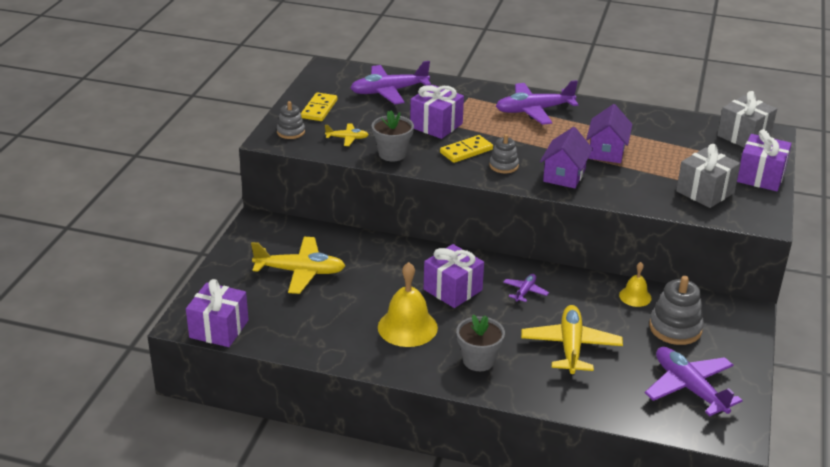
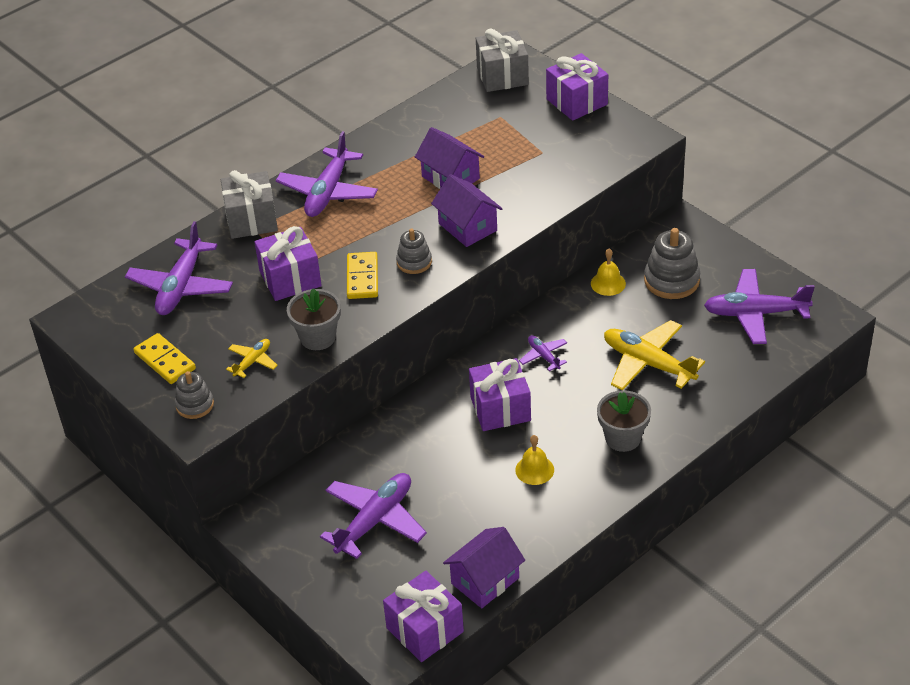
camera: 55 degrees left, 10 degrees up
(283, 341) = (485, 580): none -> purple house
(300, 272) = (375, 520): yellow plane -> purple plane
(407, 327) = (534, 470): yellow bell -> yellow bell, size x0.56
(705, 192) = (572, 148): grey gift -> grey gift (251, 220)

